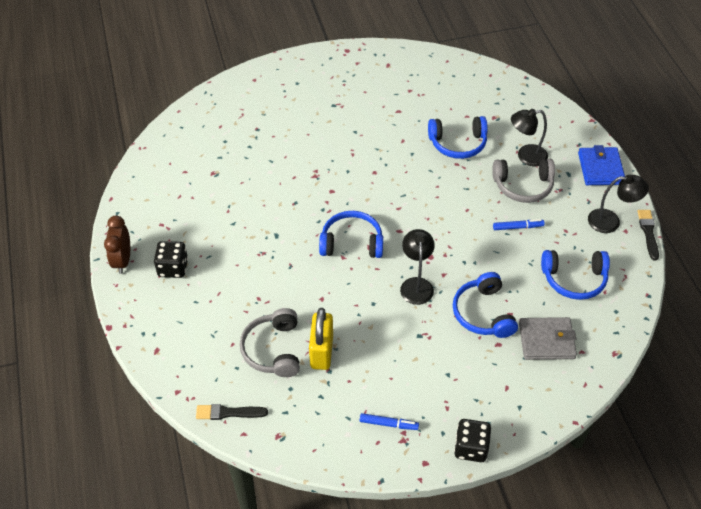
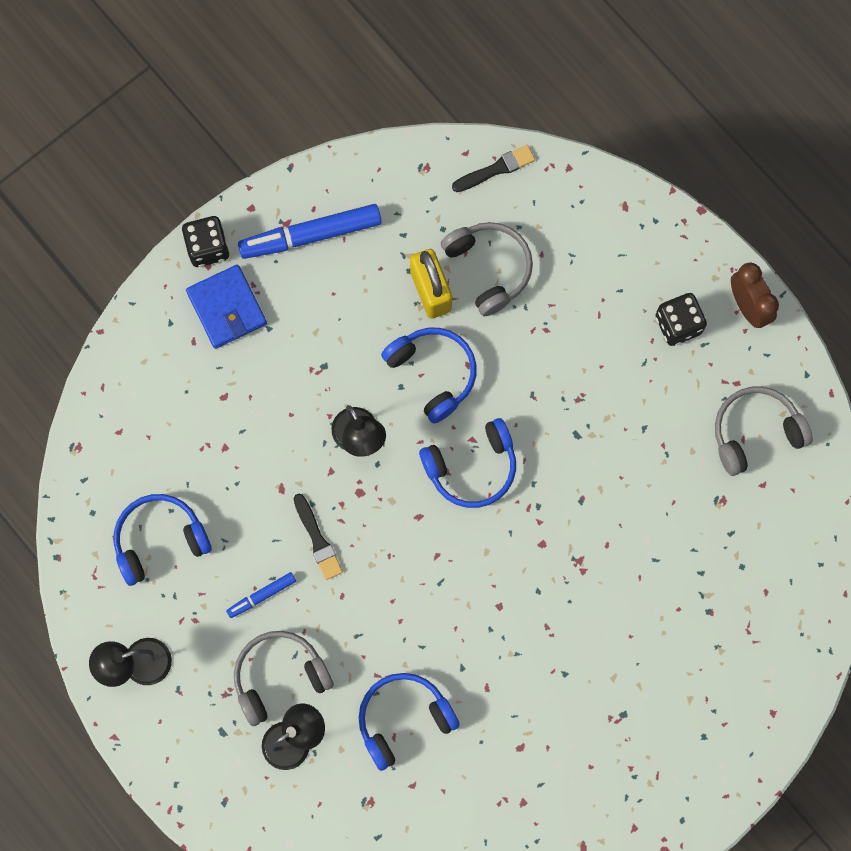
camera: 155 degrees right, 25 degrees up
(169, 196) = (755, 432): none -> grey headphones
(388, 424) = (310, 235): blue marker -> blue marker, size x1.98
(483, 313) = (258, 433): blue headphones -> blue headphones (433, 373)
(546, 340) = (166, 428): grey wallet -> none
(600, 168) = (178, 764): blue wallet -> blue wallet (226, 308)
(648, 232) = (81, 668): black brush -> black brush (317, 540)

